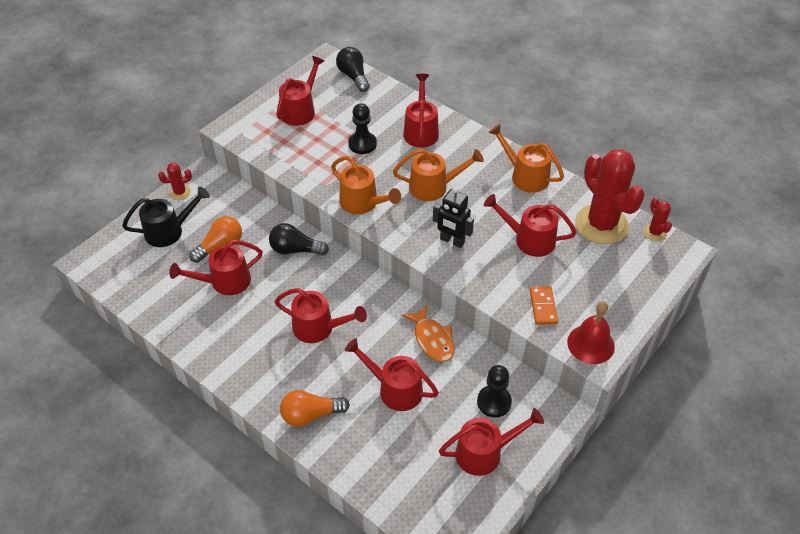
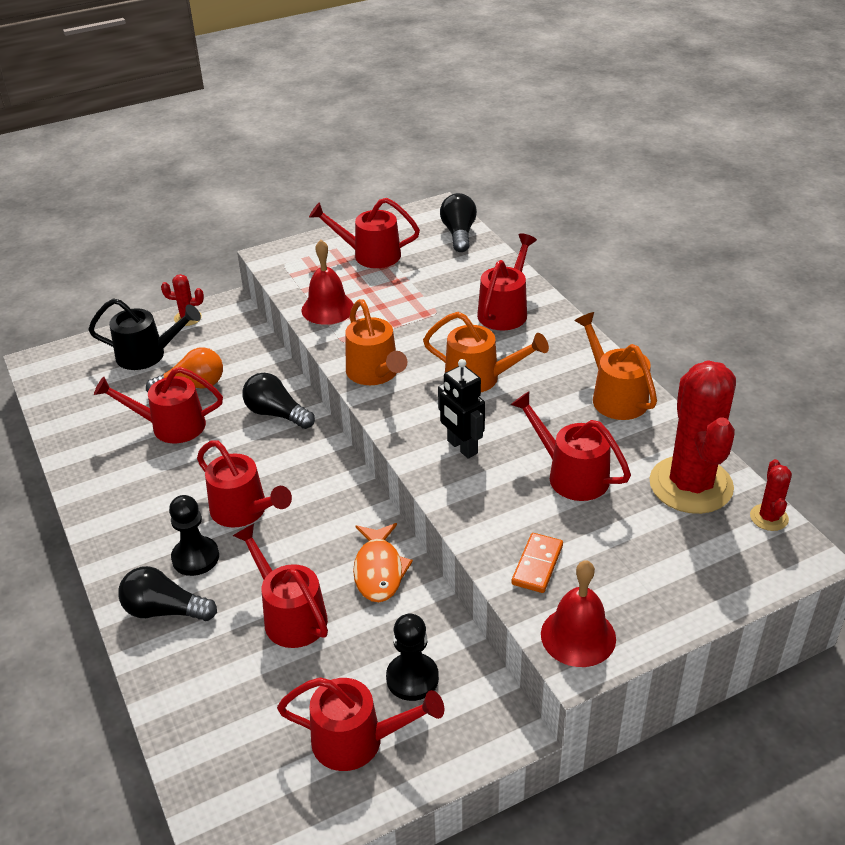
camera: 25 degrees right, 10 degrees down
(298, 161) = (328, 308): none -> red bell
(300, 110) = (369, 255): red watering can -> red watering can turned 135 degrees counterclockwise
(311, 415) = (165, 610): orange light bulb -> black light bulb
(362, 144) = (420, 308): black pawn -> black pawn (195, 557)

